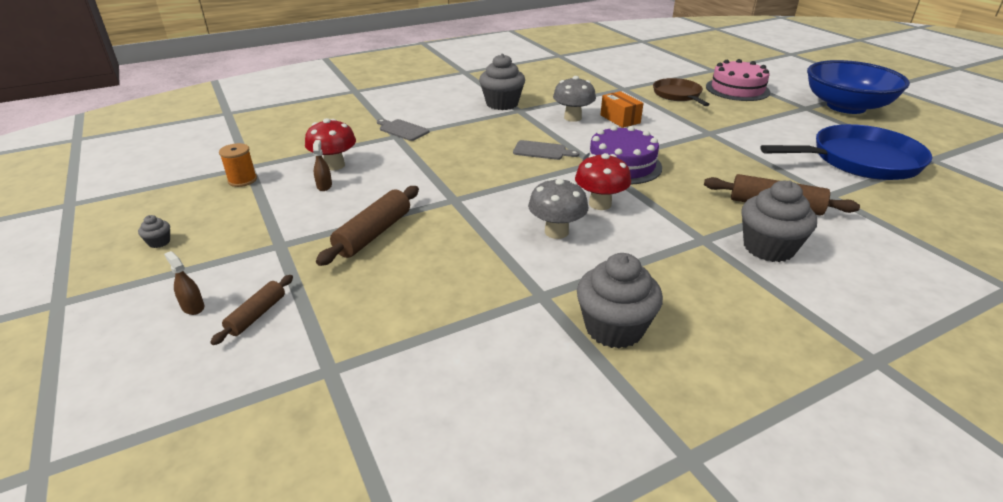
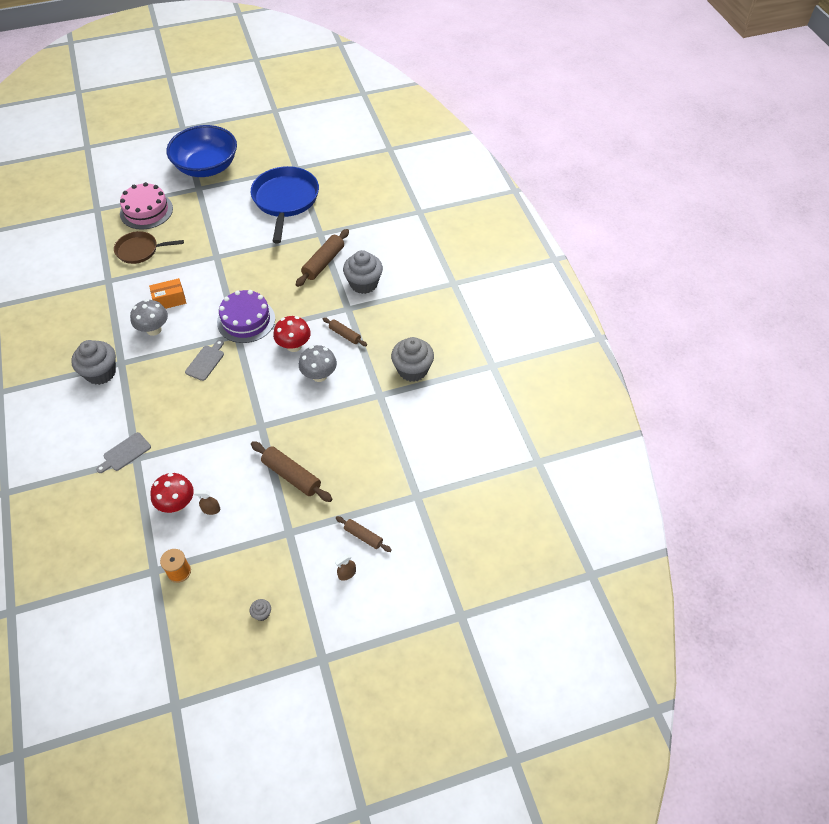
camera: 80 degrees left, 20 degrees up
(647, 244) = (345, 335): none -> brown rolling pin

